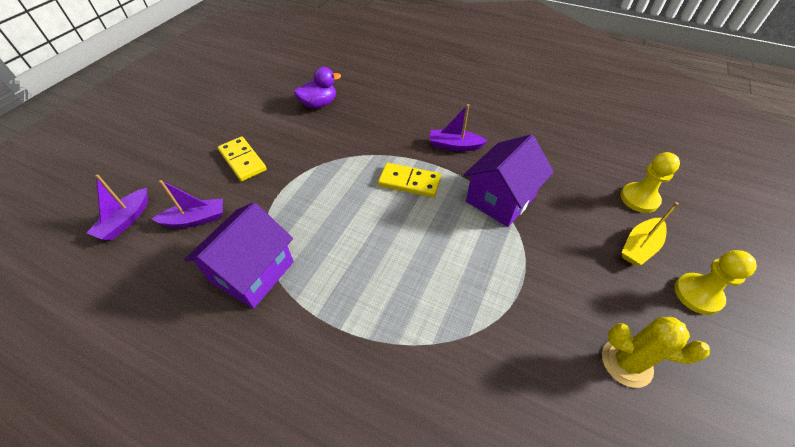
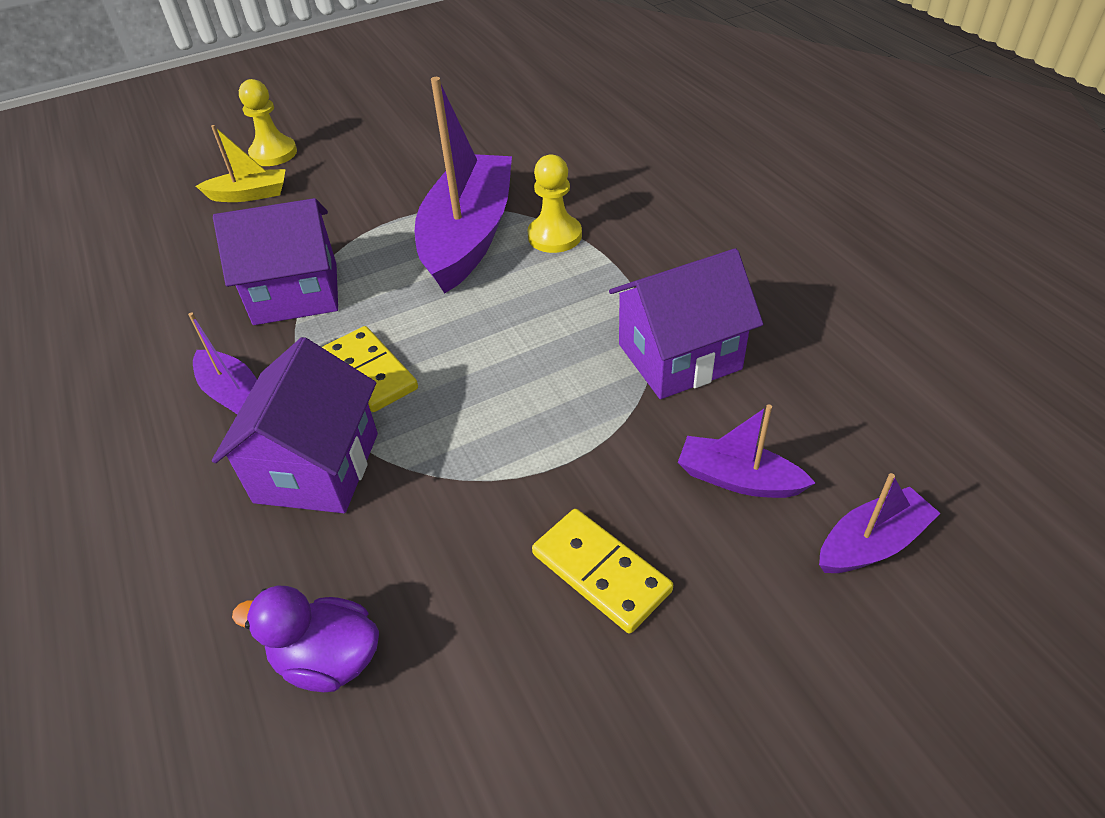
camera: 140 degrees left, 5 degrees down
(243, 160) = (600, 572): yellow domino -> yellow domino turned 45 degrees counterclockwise
(384, 140) = (317, 467): none -> purple house
(457, 294) = (468, 237): none -> purple boat
(626, 362) = (397, 149): yellow cactus -> none
(639, 199) = (165, 224): yellow pawn -> yellow pawn (555, 236)

